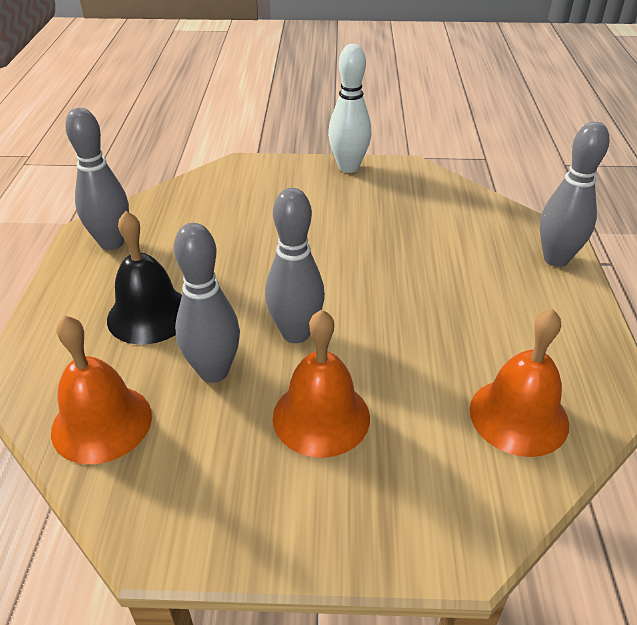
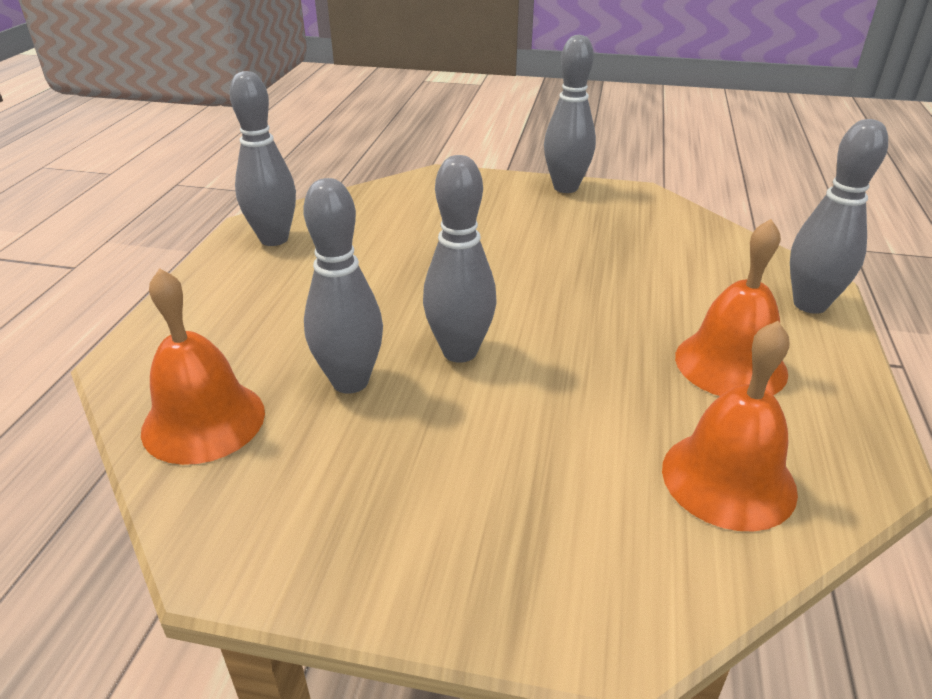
camera: 10 degrees right, 5 degrees down
(149, 315) = (293, 314): black bell -> none
(321, 417) = (467, 447): orange bell -> orange bell (730, 364)
(348, 167) = (565, 187): white bowling pin -> grey bowling pin

